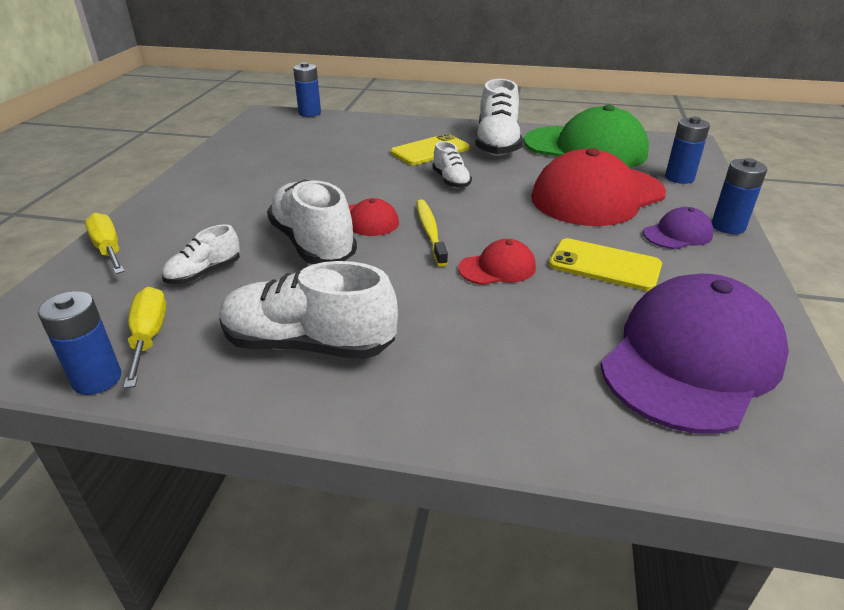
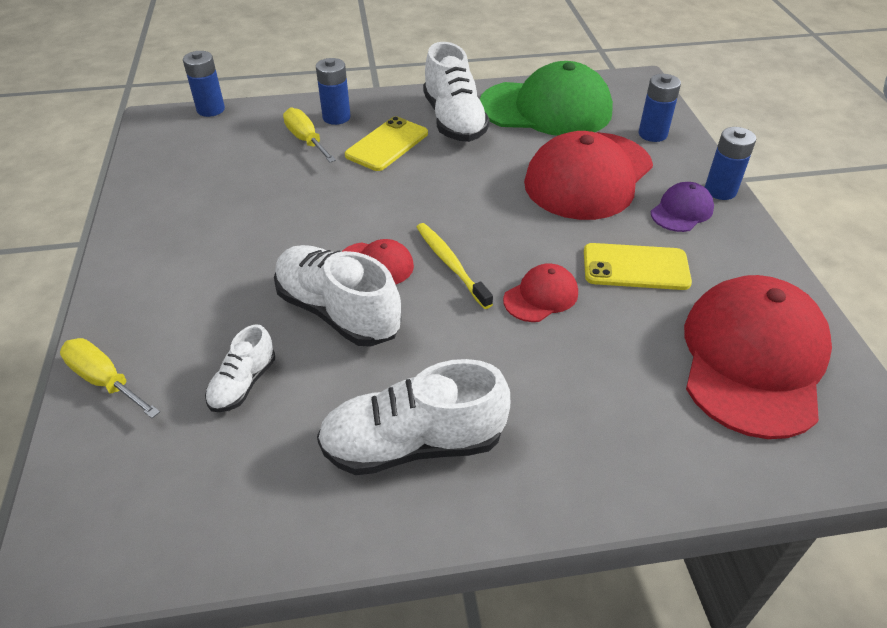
camera: 20 degrees left, 10 degrees up
(97, 379) = (221, 555): blue battery -> blue battery (336, 117)
(149, 337) = (240, 485): yellow screwdriver -> yellow screwdriver (306, 140)
(451, 181) = (433, 186): white shoe -> none
(691, 359) = (753, 359): purple cap -> red cap

